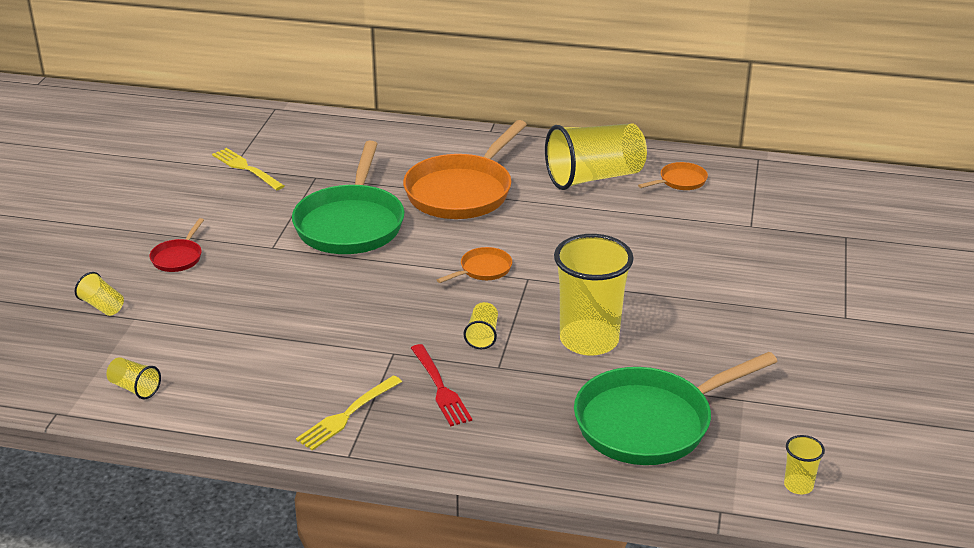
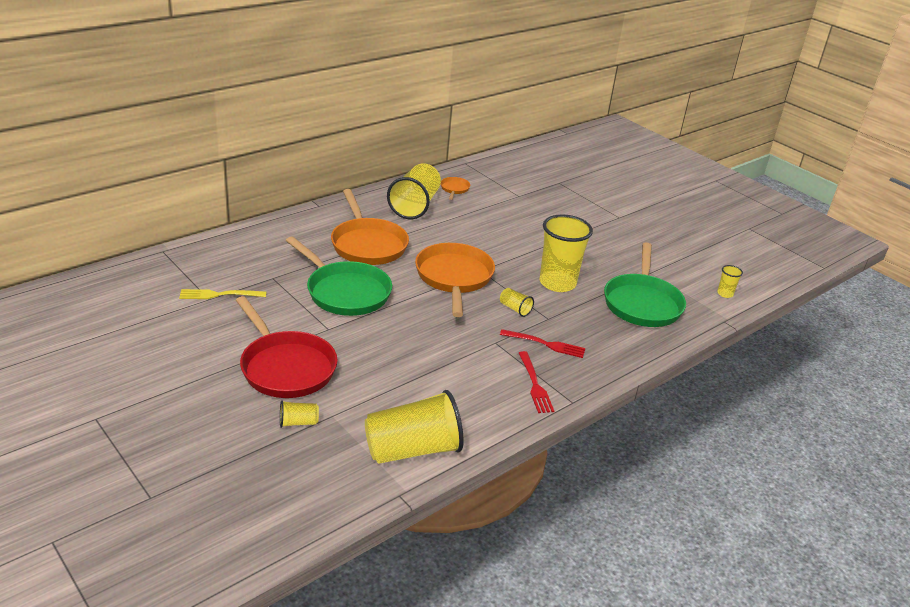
camera: 55 degrees left, 0 degrees up
(134, 388) = (412, 449): yellow cup -> yellow cup, size x2.31
(178, 257) = (285, 367): red pan -> red pan, size x2.25
(347, 415) = (535, 384): yellow fork -> red fork
(483, 269) = (454, 278): orange pan -> orange pan, size x2.25

